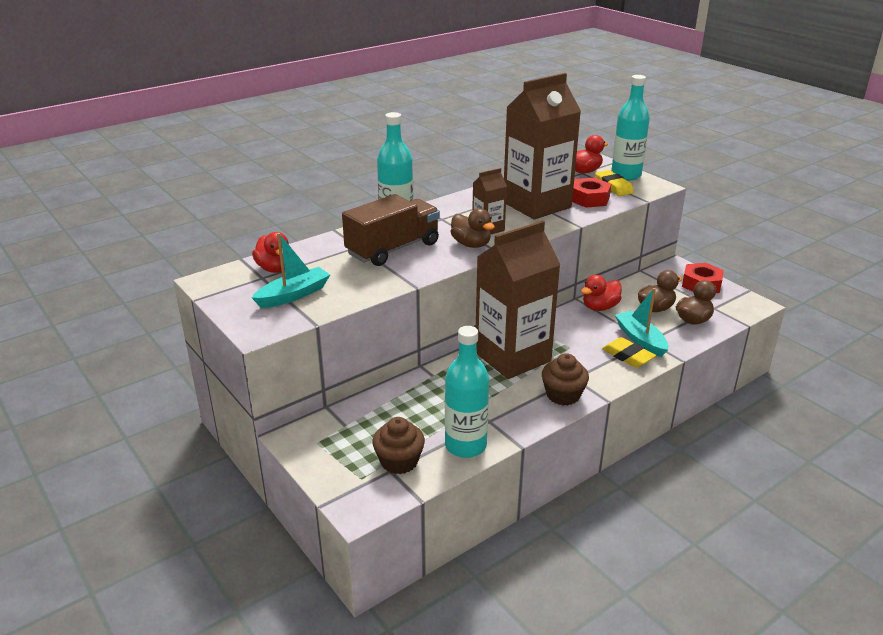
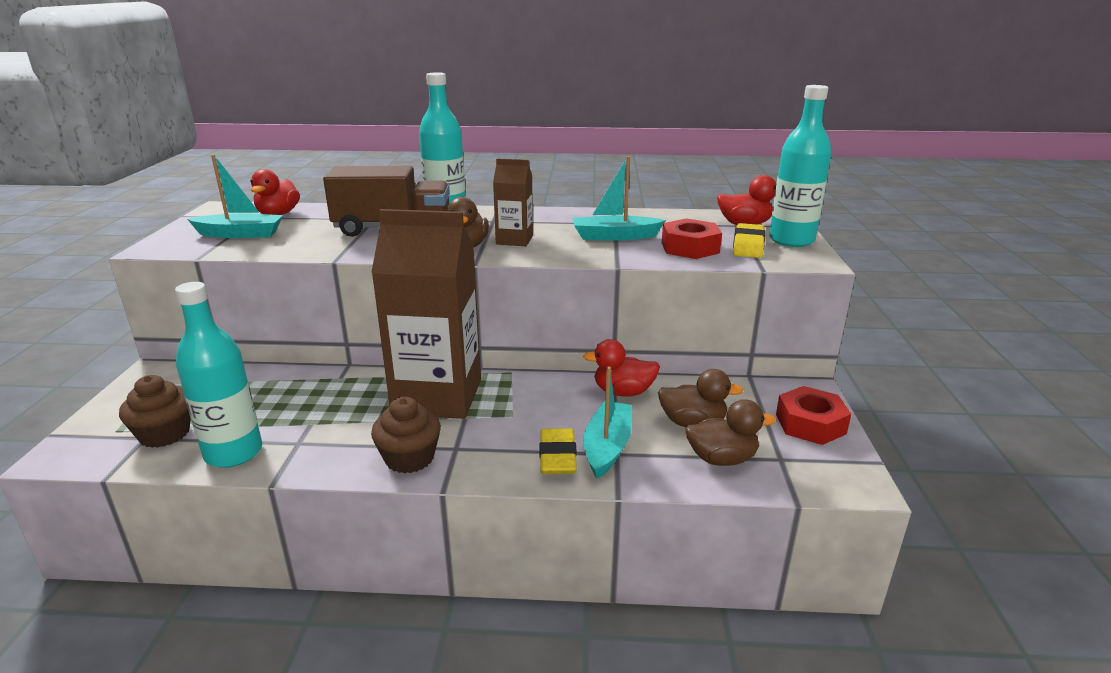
camera: 40 degrees right, 5 degrees down
(536, 205) = (614, 236): brown carton -> turquoise boat

